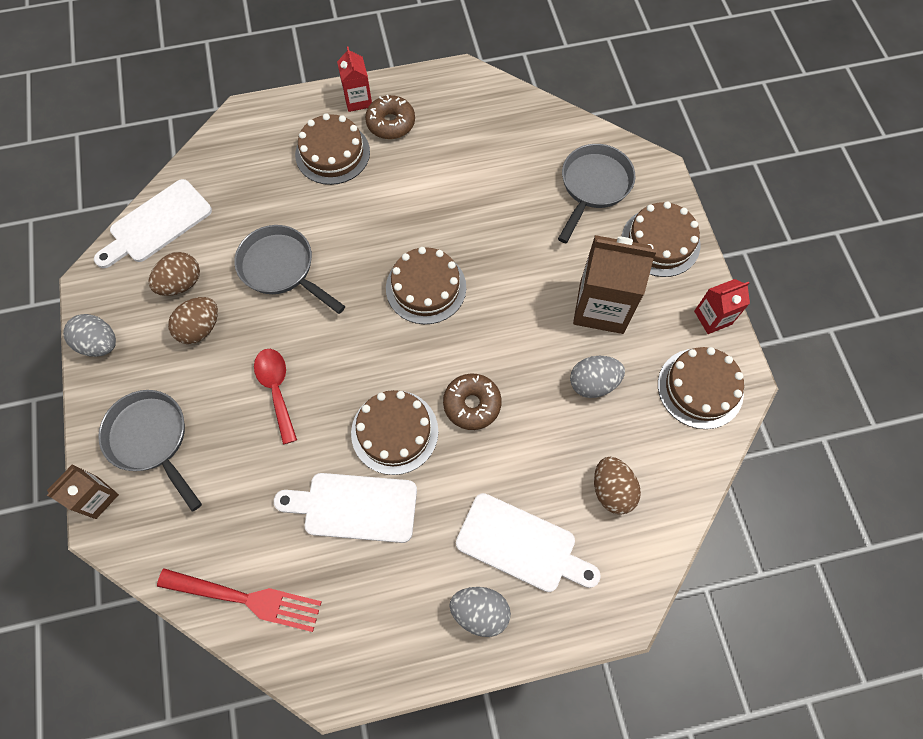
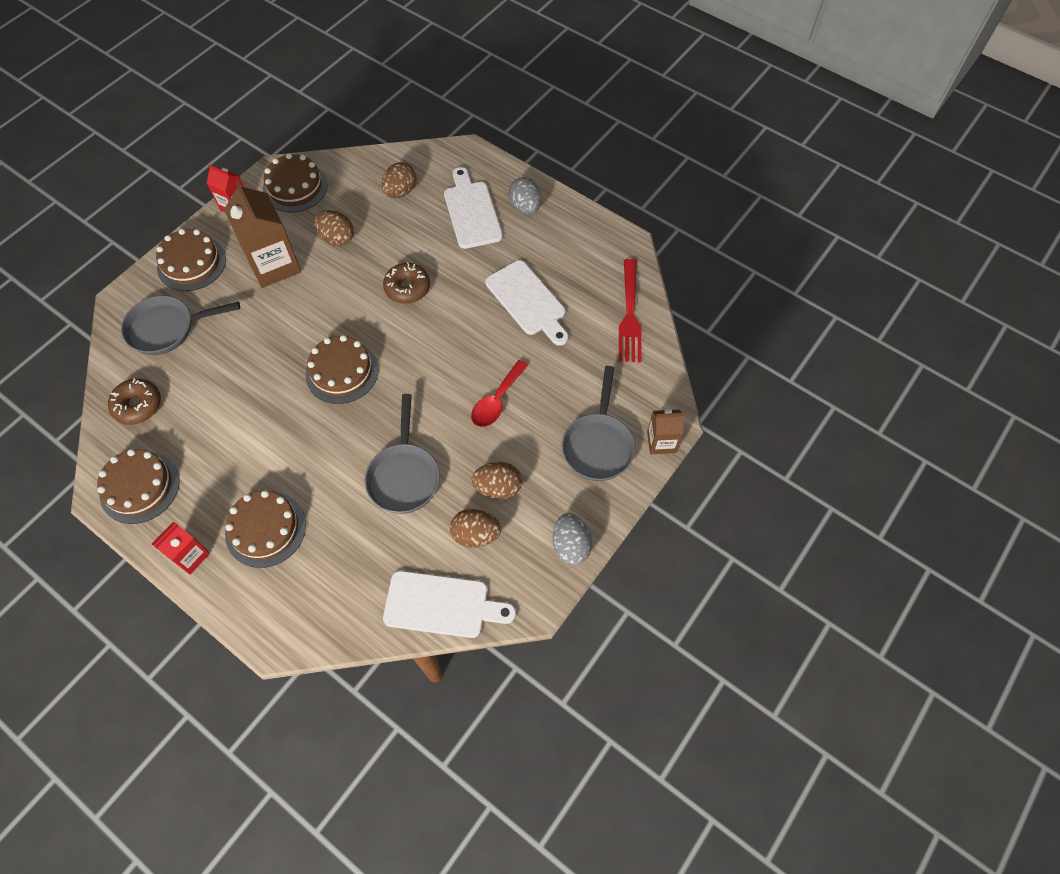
camera: 130 degrees left, 5 degrees down
(245, 598) = (629, 314): red fork -> red fork turned 150 degrees counterclockwise
(391, 123) = (199, 509): brown donut -> brown donut (138, 405)
(394, 432) = (463, 315): brown cake -> brown cake (140, 487)
(593, 383) = (337, 238): grey egg -> brown egg

